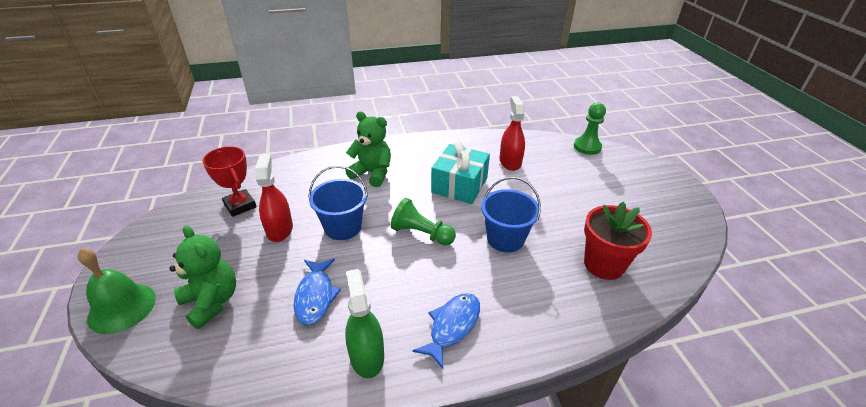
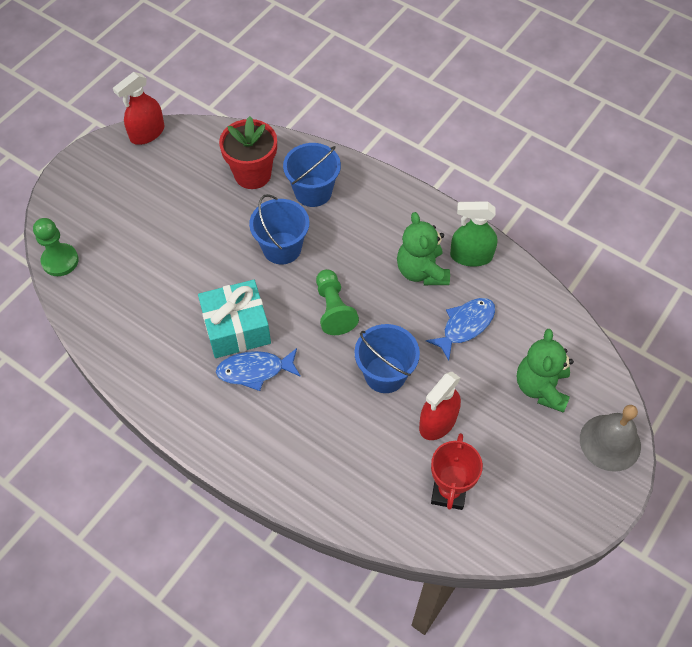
camera: 130 degrees left, 20 degrees up
(122, 307) = (610, 442): green bell -> grey bell
(366, 356) = (471, 256): green spray bottle -> green spray bottle turned 60 degrees clockwise
(372, 173) = (289, 420): green teddy bear -> green teddy bear (421, 271)
(452, 326) = (401, 227): blue fish -> blue fish (255, 370)
(510, 162) = (153, 311): red spray bottle -> red spray bottle (147, 133)
(551, 291) = (313, 192): none -> blue bucket

